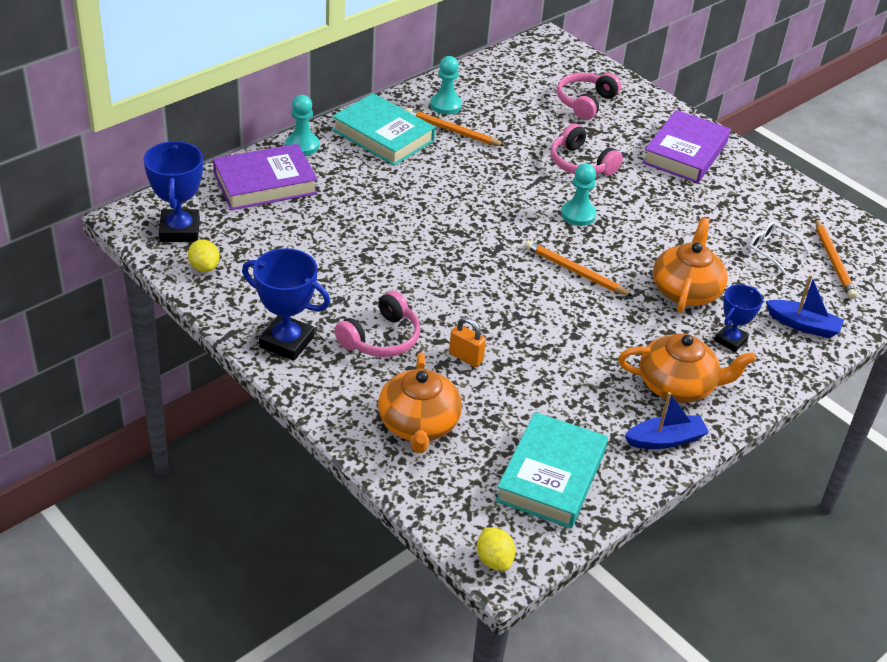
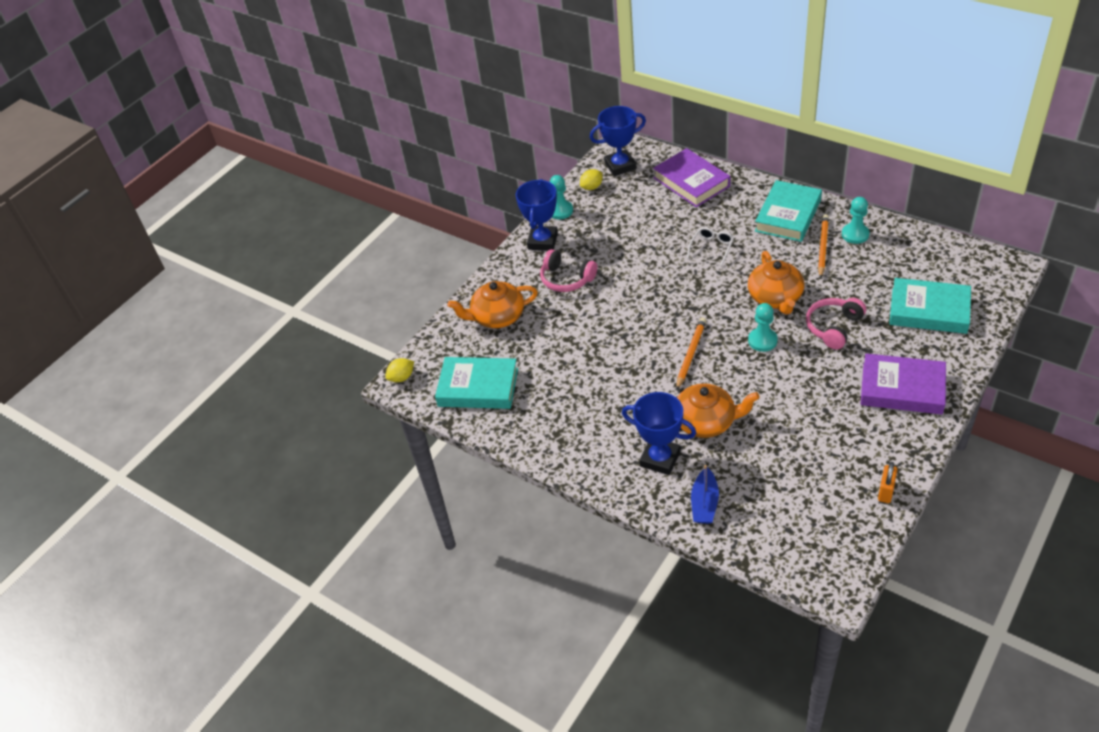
camera: 85 degrees right, 5 degrees up
(302, 146) = (746, 183): turquoise pawn -> turquoise pawn (560, 211)
(466, 357) = (568, 321): orange padlock -> orange padlock (885, 492)
(585, 102) = (929, 310): pink headphones -> turquoise book
(665, 440) = (534, 438): blue boat -> none
(678, 385) = (593, 436): orange teapot -> orange teapot (775, 298)
(730, 340) = (660, 459): blue trophy -> blue trophy, size x1.59
(771, 250) = (794, 469): white glasses -> white glasses (712, 247)
(833, 261) = (807, 515): orange pencil -> none

